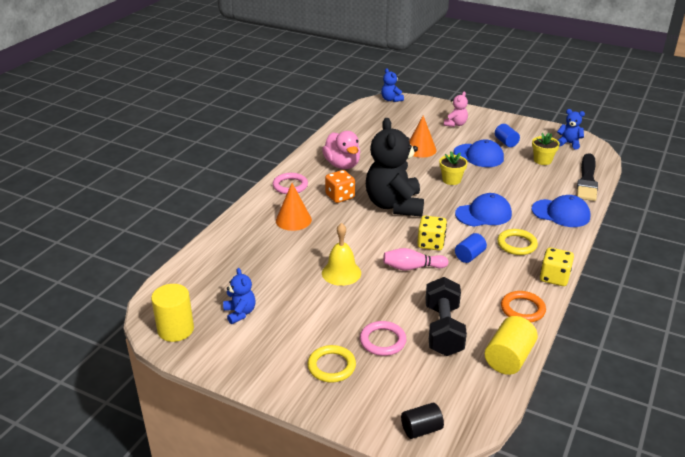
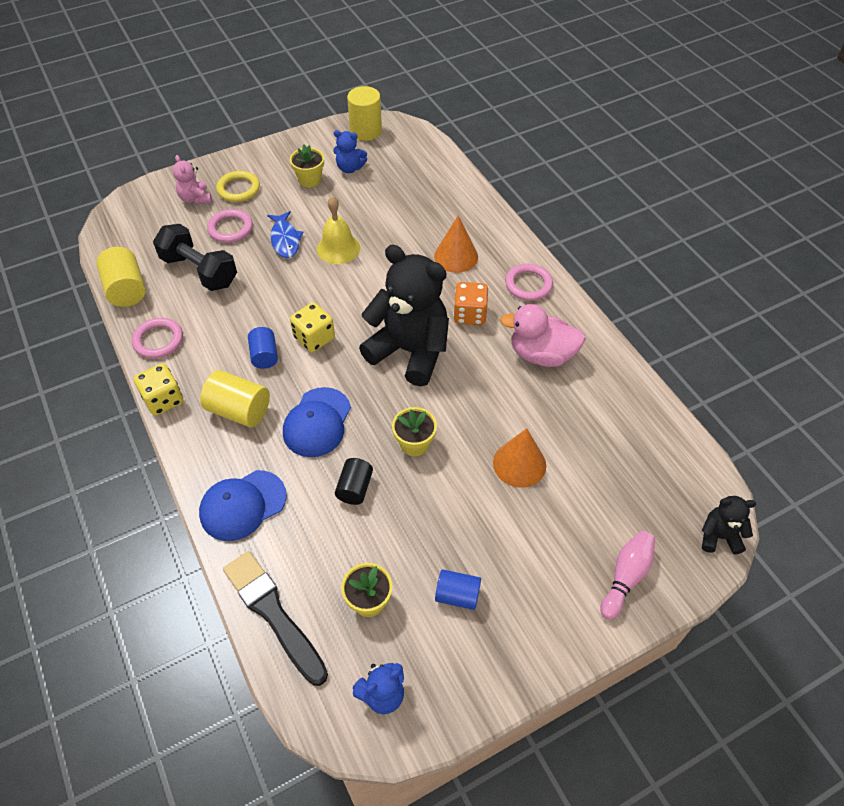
camera: 125 degrees right, 20 degrees up
(277, 328) = (310, 180): none -> yellow flower pot
(361, 303) = (285, 239): none -> blue fish
(391, 100) = (719, 536): blue teddy bear -> black teddy bear
(412, 267) = (294, 300): pink bowling pin -> pink bowling pin (625, 577)
(421, 429) = (134, 202): black cylinder -> black cylinder (355, 488)
(455, 124) = (567, 569): pink teddy bear -> pink teddy bear (195, 199)
(479, 156) = (448, 524): blue cap -> none
(516, 244) = (239, 410): yellow ring -> yellow cylinder
(522, 309) = (158, 340): orange ring -> pink ring

